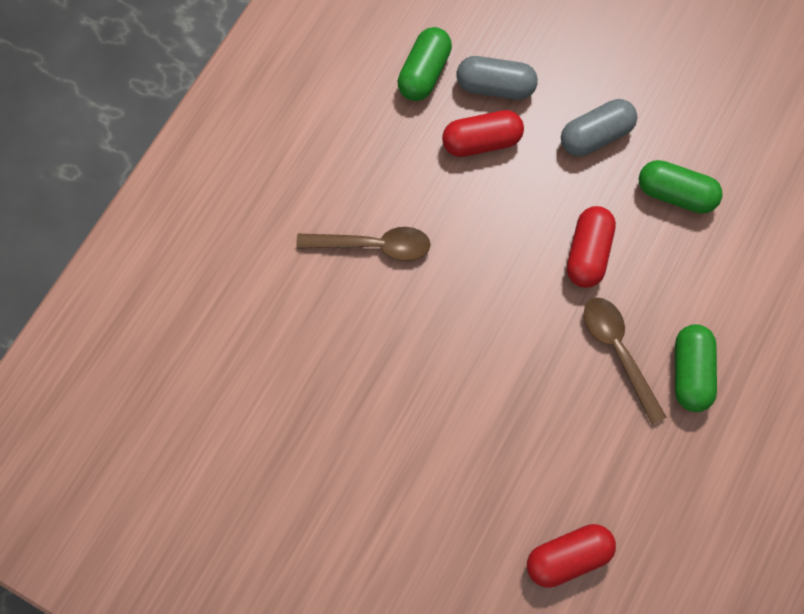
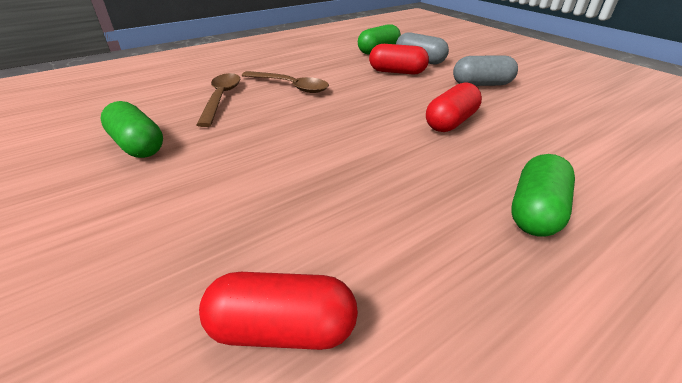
camera: 25 degrees right, 35 degrees down
(618, 351) = (454, 175): brown spoon -> brown spoon (221, 98)
(675, 194) = (542, 115): green capsule -> green capsule (138, 145)

